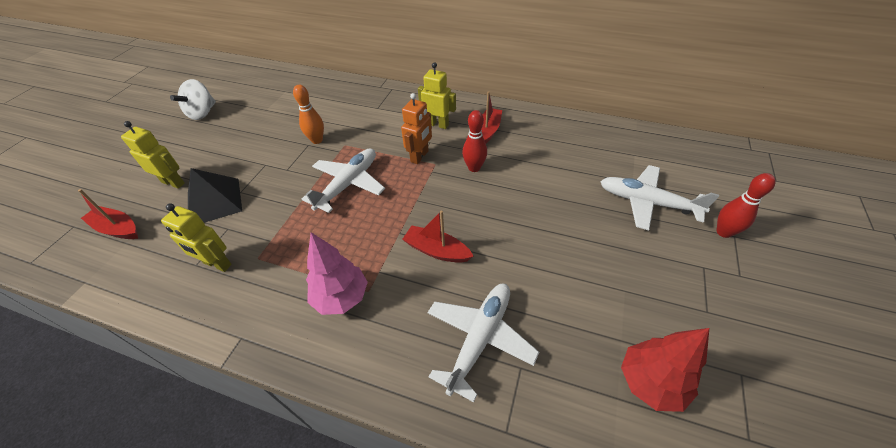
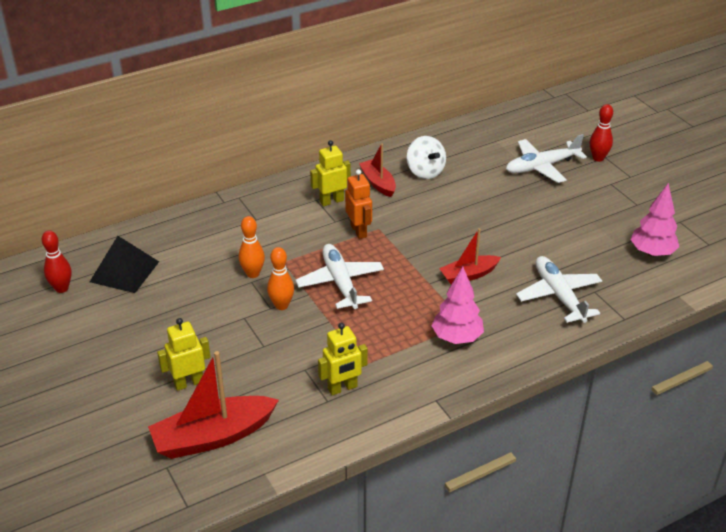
camera: 50 degrees left, 10 degrees down
(117, 229) = (213, 437): red boat -> red boat, size x1.69
(202, 113) = (86, 328): white spinning top -> white spinning top (425, 172)
(214, 202) = (256, 365): black pyramid -> black pyramid (124, 271)
(294, 173) = (281, 305): none -> orange bowling pin
(474, 168) = (410, 213): red bowling pin -> red bowling pin (61, 288)
(650, 382) = (652, 253): red tree -> pink tree

